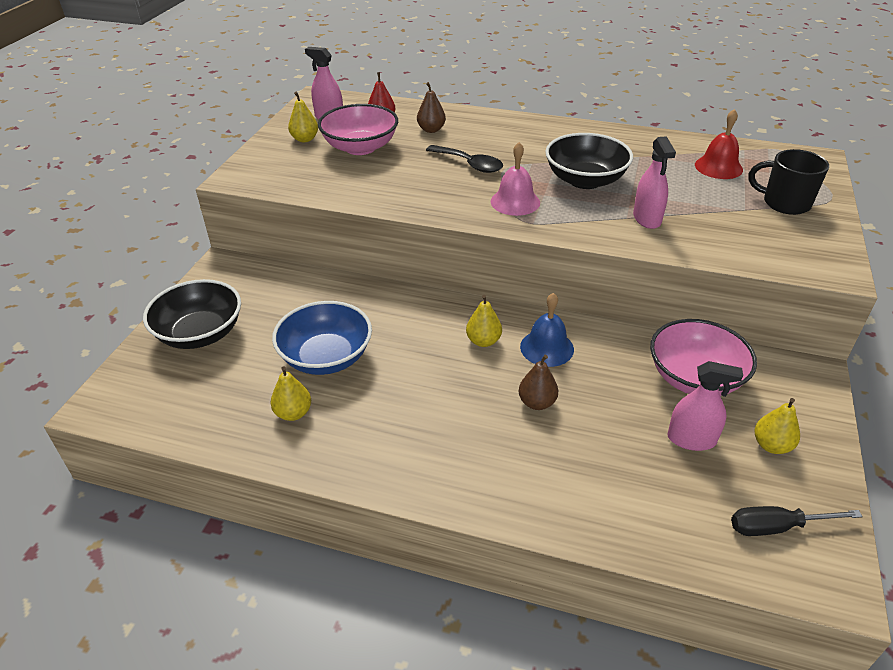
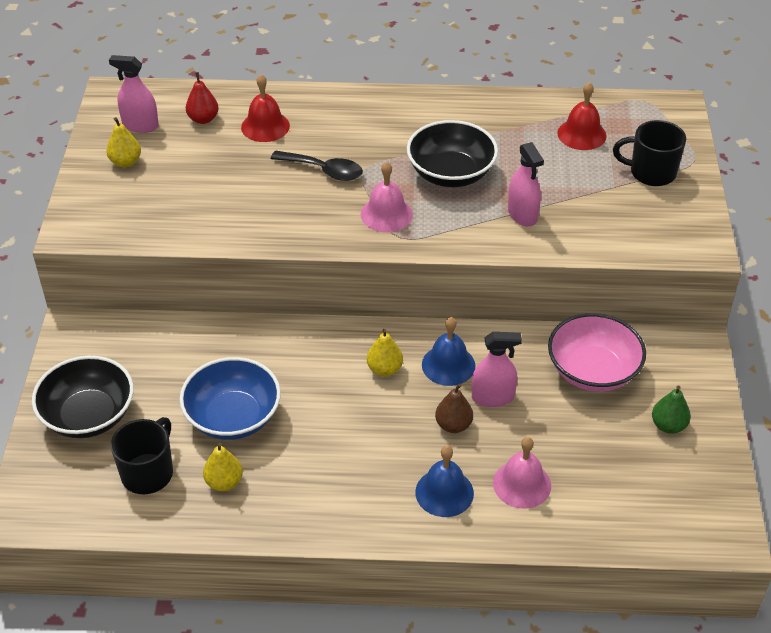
camera: 15 degrees left, 5 degrees up
(228, 391) = (148, 473): none -> black mug
(360, 147) = (194, 164): pink bowl -> none
(431, 130) = (265, 126): brown pear -> red bell
(509, 466) = (444, 492): none -> blue bell
(595, 474) = (522, 484): none -> pink bell
(691, 439) = (599, 434): pink spray bottle -> pink spray bottle (492, 397)
(771, 445) = (668, 425): yellow pear -> green pear
(776, 527) = (680, 499): black screwdriver -> none

